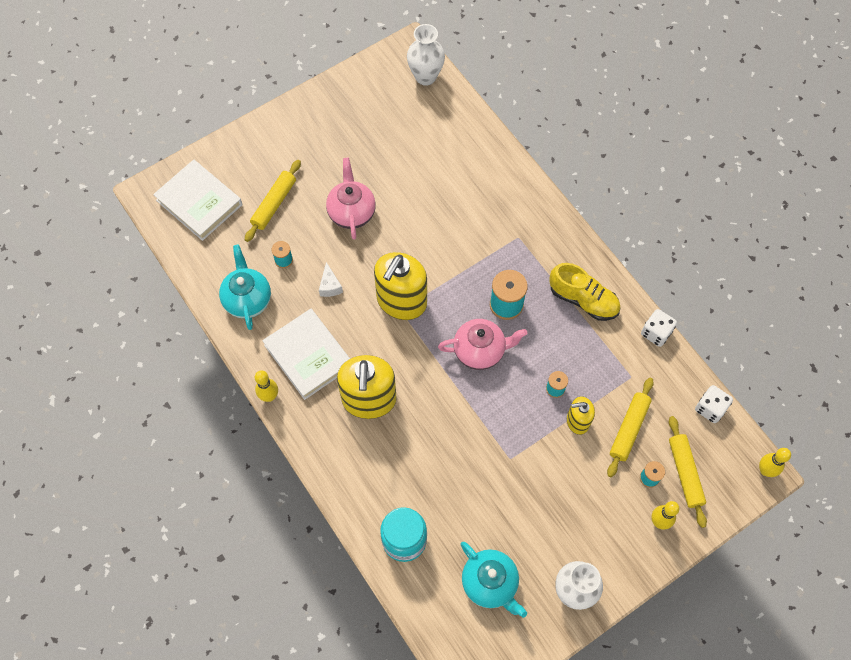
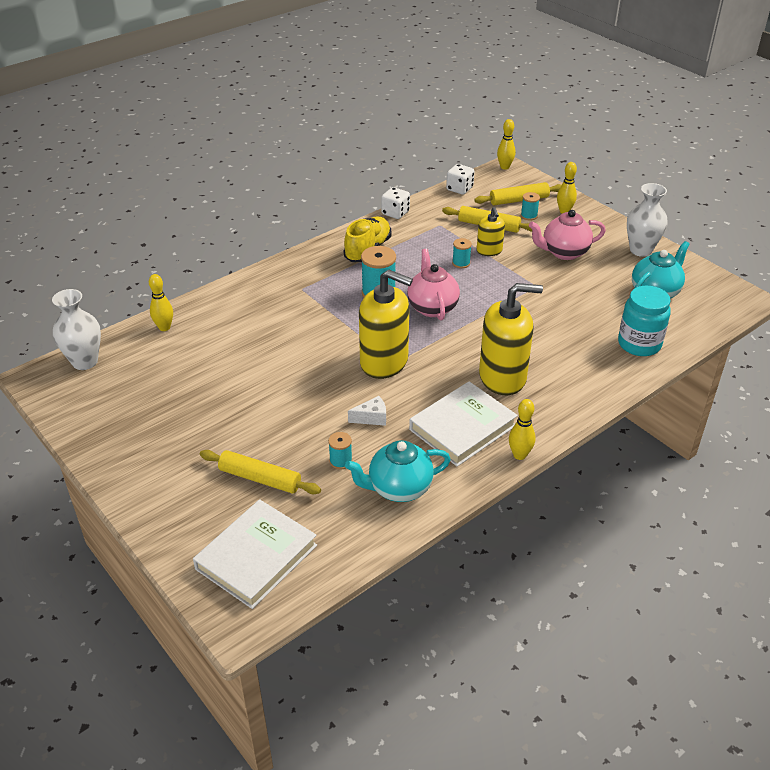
camera: 95 degrees left, 25 degrees down
(351, 212) = (272, 408): pink teapot -> pink teapot (564, 252)
(466, 129) = (164, 327): none -> yellow bowling pin

